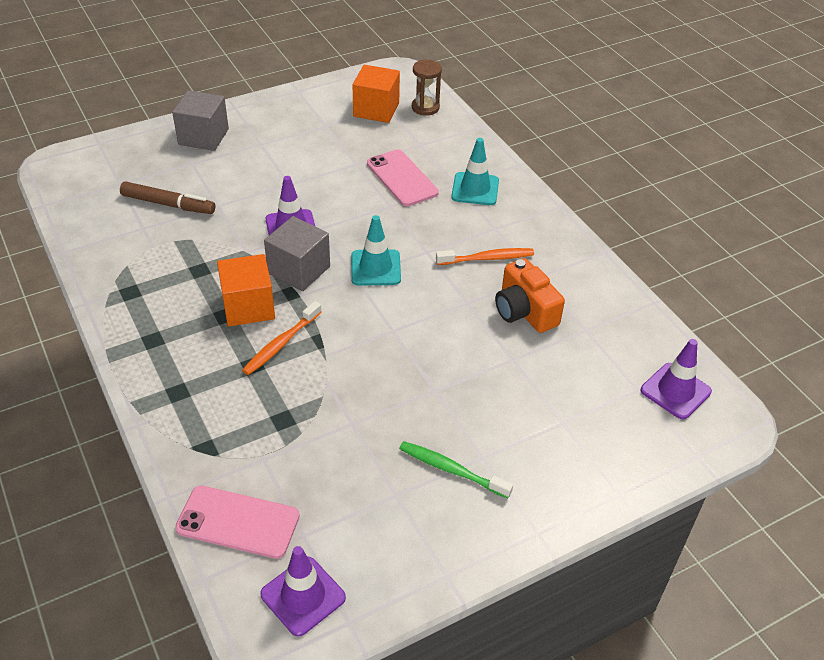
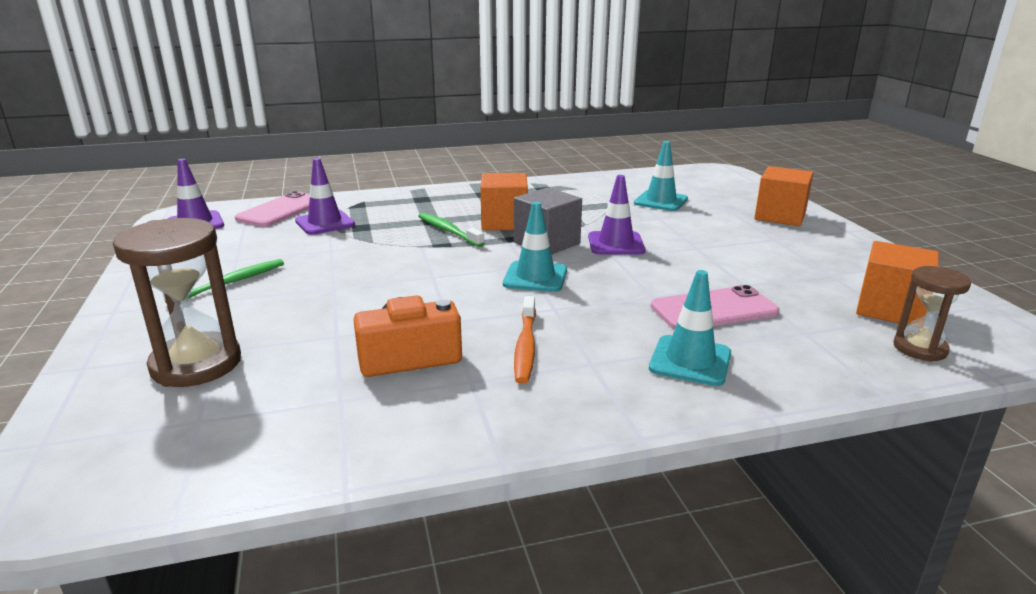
camera: 105 degrees right, 20 degrees down
(168, 204) = (660, 201): brown marker -> turquoise traffic cone
(203, 137) = (780, 216): grey cube -> orange cube
(281, 344) = (448, 231): orange toothbrush -> green toothbrush
(584, 423) = (196, 364): none -> brown hourglass
(675, 391) = (157, 455): purple traffic cone -> purple traffic cone (325, 223)

